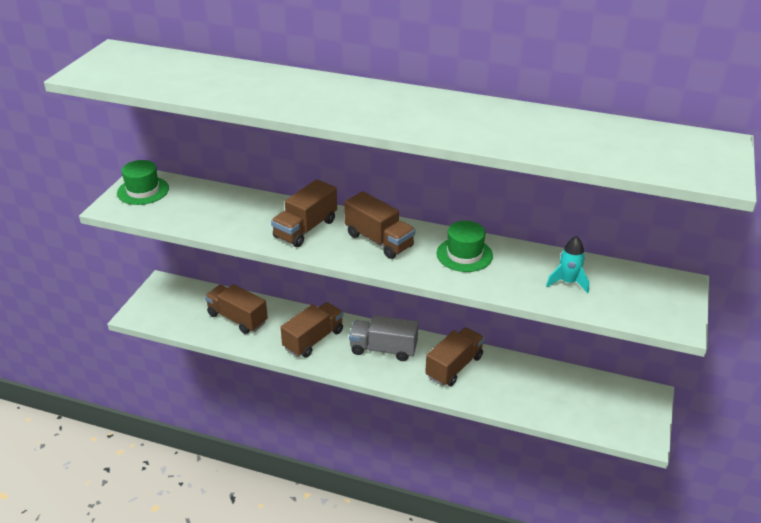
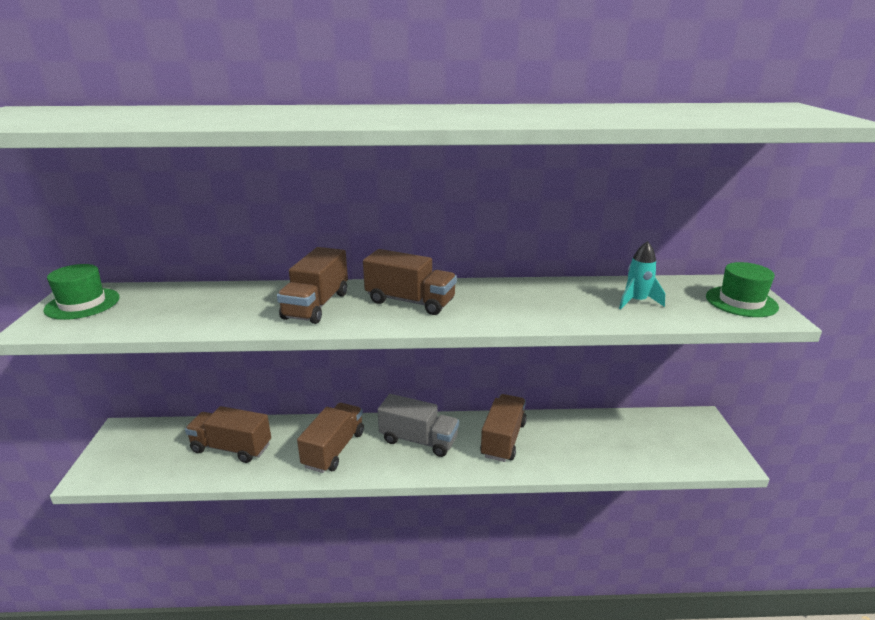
camera: 20 degrees left, 10 degrees down
(383, 349) = (418, 440): grey truck -> grey truck turned 150 degrees counterclockwise
(464, 254) = (512, 297): green hat -> green hat (741, 302)

